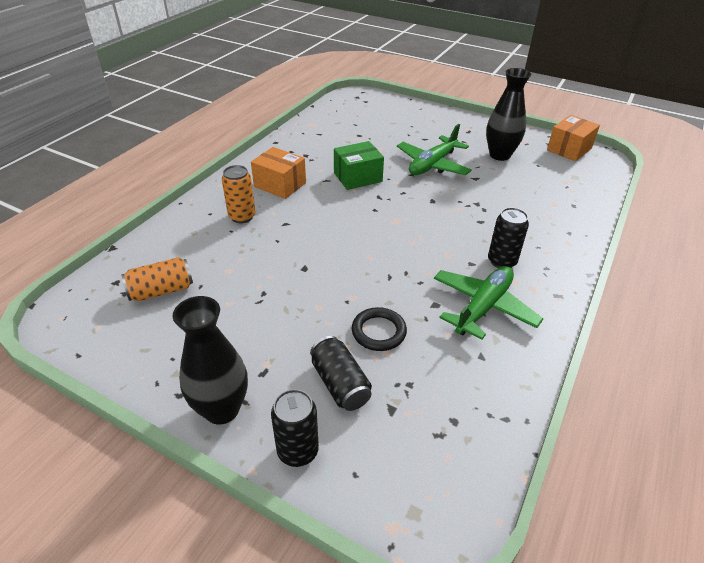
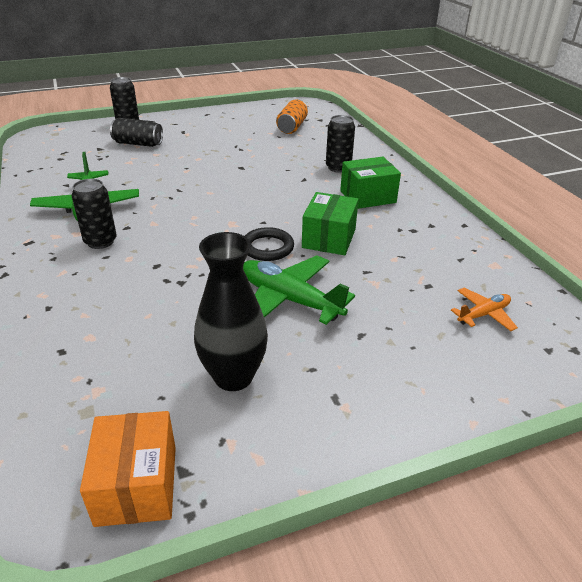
camera: 130 degrees right, 5 degrees down
(222, 409) = (180, 118): black vase -> none
(242, 217) = (338, 168): orange can -> black can
(280, 185) = (367, 197): orange box -> green box
(362, 117) = (483, 314): none -> orange plane
(378, 332) = (145, 166): black ring -> black ring (267, 247)
(432, 165) = (289, 299): green plane -> green plane turned 45 degrees counterclockwise

